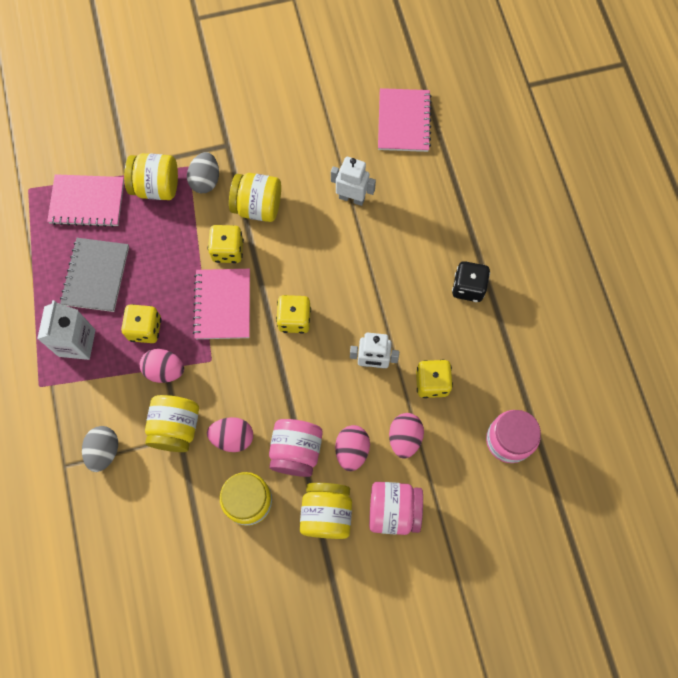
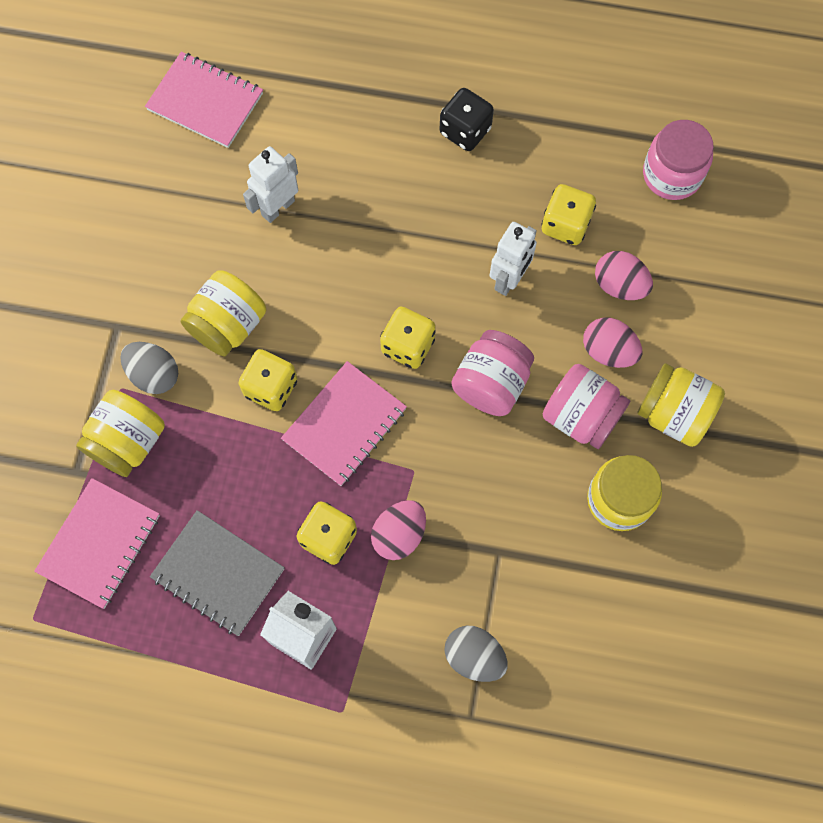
camera: 65 degrees left, 0 degrees up
(176, 428) = (484, 551): yellow jar -> none
(223, 305) = (344, 424): pink notebook -> pink notebook turned 75 degrees counterclockwise
(232, 437) = (529, 485): pink egg -> none
(393, 510) = (702, 336): pink jar -> pink jar (491, 383)

